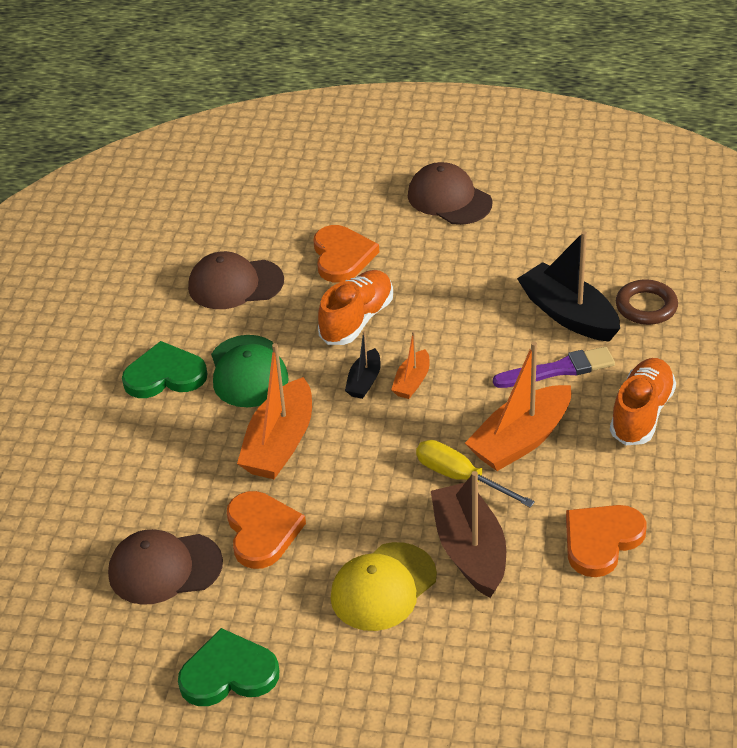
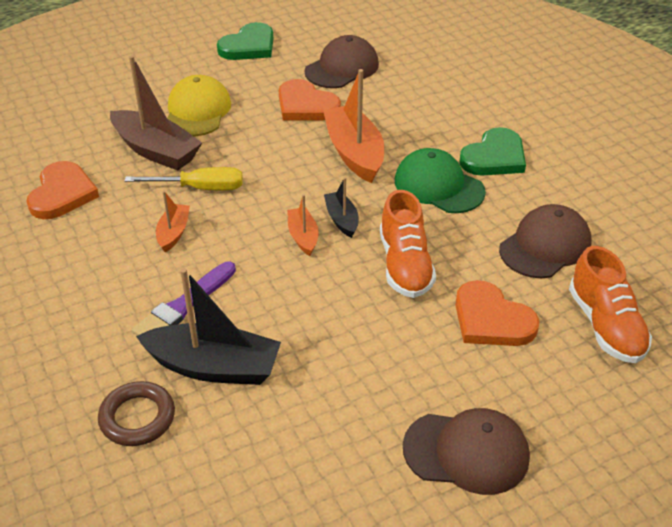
camera: 140 degrees right, 0 degrees up
(521, 440) = (173, 233): orange boat -> orange boat, size x0.52
(641, 414) = (81, 300): orange shoe -> orange shoe (605, 325)

